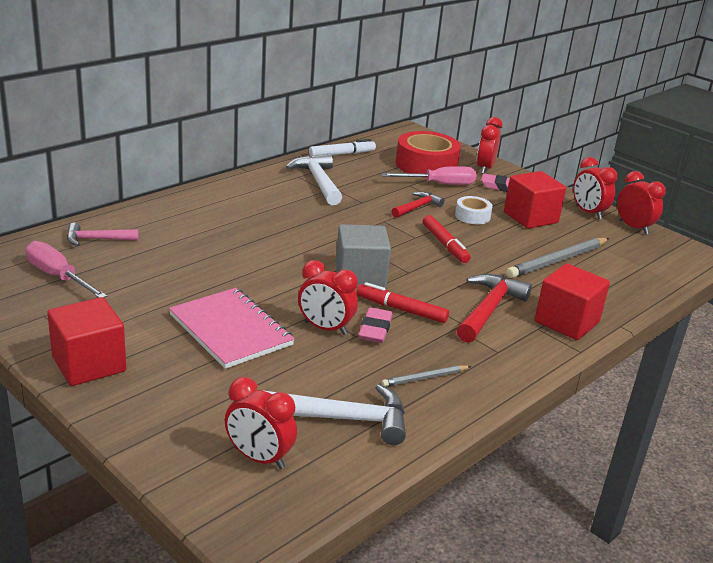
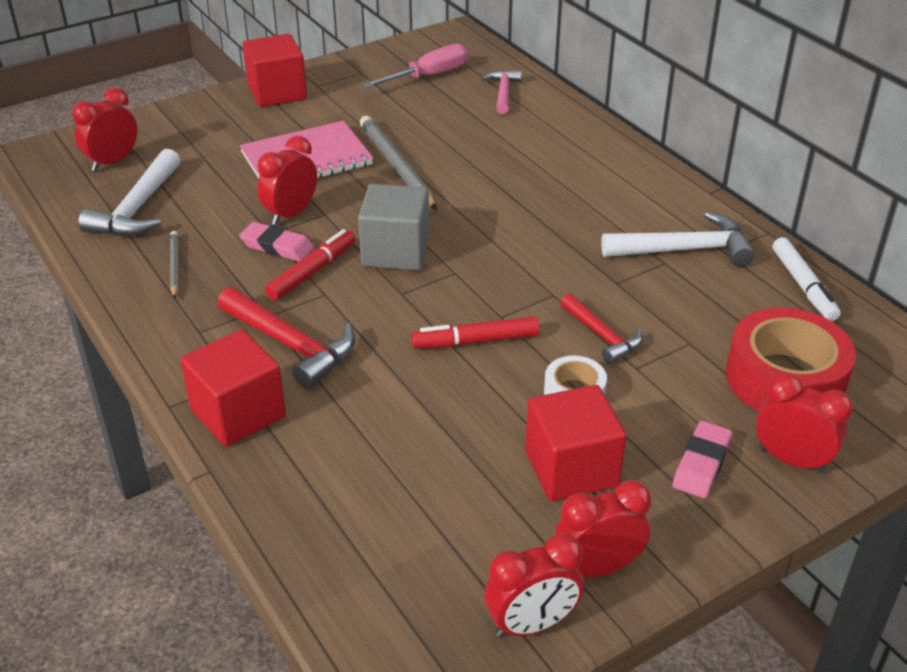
camera: 105 degrees right, 10 degrees up
(439, 184) = (699, 379): pink screwdriver -> none
(558, 261) = (411, 458): grey pencil -> grey pencil (397, 166)

